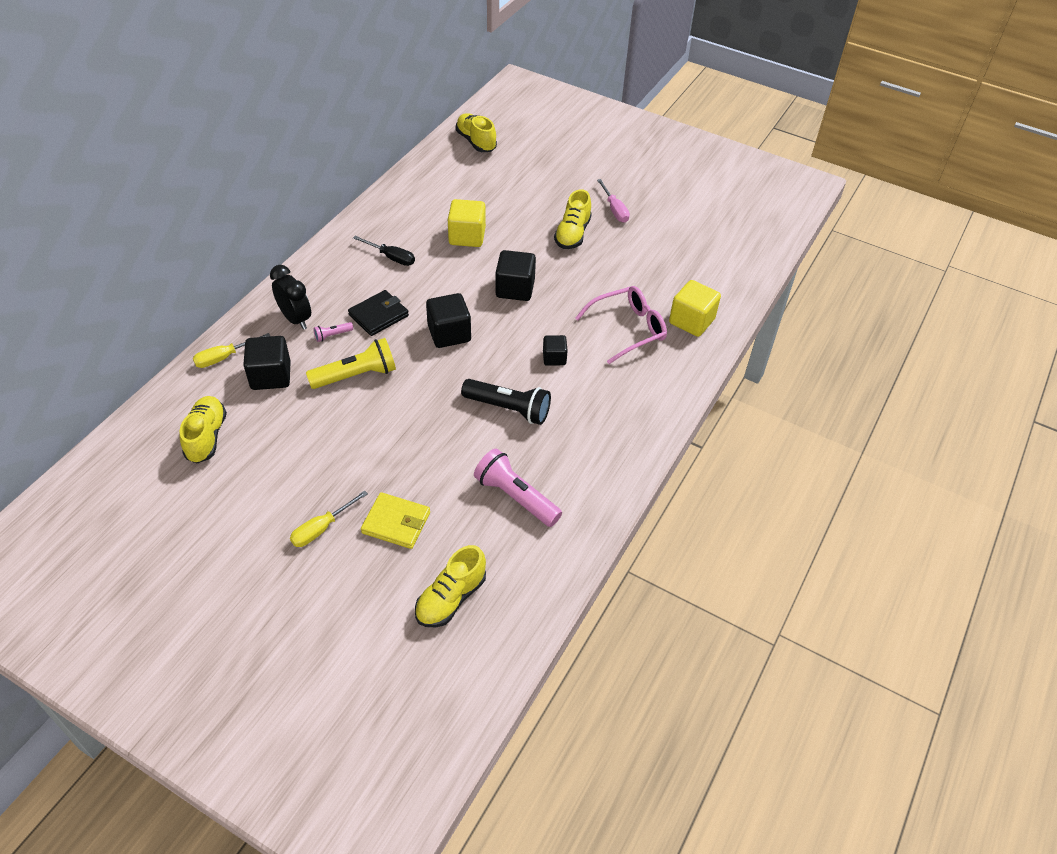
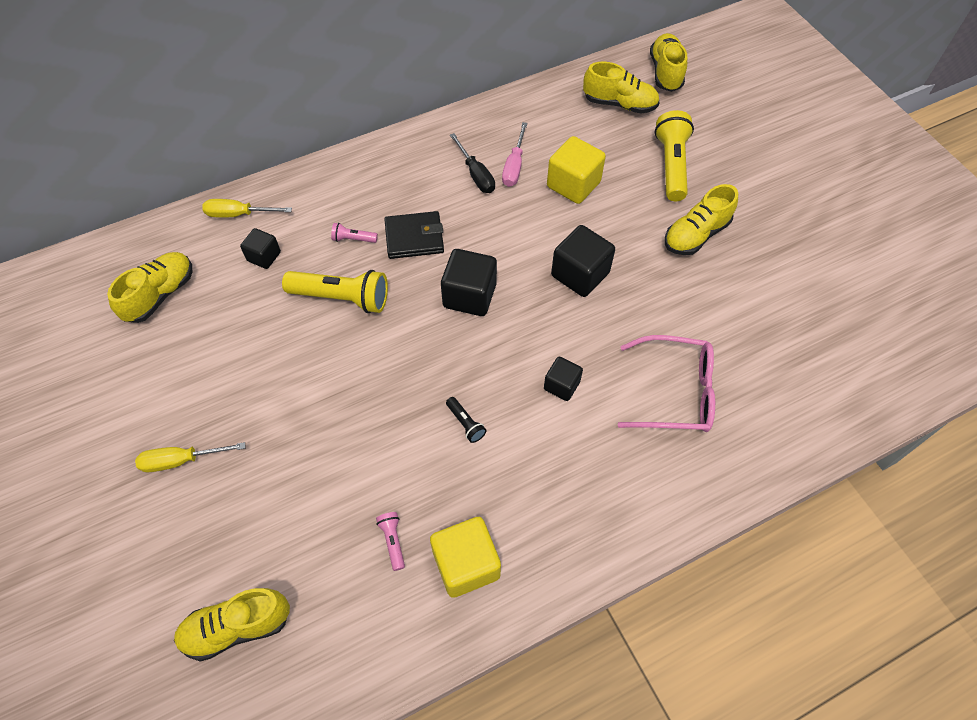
camera: 35 degrees right, 10 degrees up
(271, 376) = (264, 256): black cube -> black cube, size x0.59
(296, 319) = (333, 203): black clock -> none
(396, 522) = (253, 497): yellow wallet -> none
(459, 173) = (619, 104): none -> yellow shoe
(509, 408) = (466, 423): black flashlight -> black flashlight, size x0.46
(515, 497) = (392, 541): pink flashlight -> pink flashlight, size x0.46
(524, 199) = (671, 165): none -> yellow flashlight
(614, 209) = (770, 225): pink screwdriver -> pink screwdriver (514, 166)
(691, 321) = (763, 422): yellow cube -> yellow cube (466, 564)

